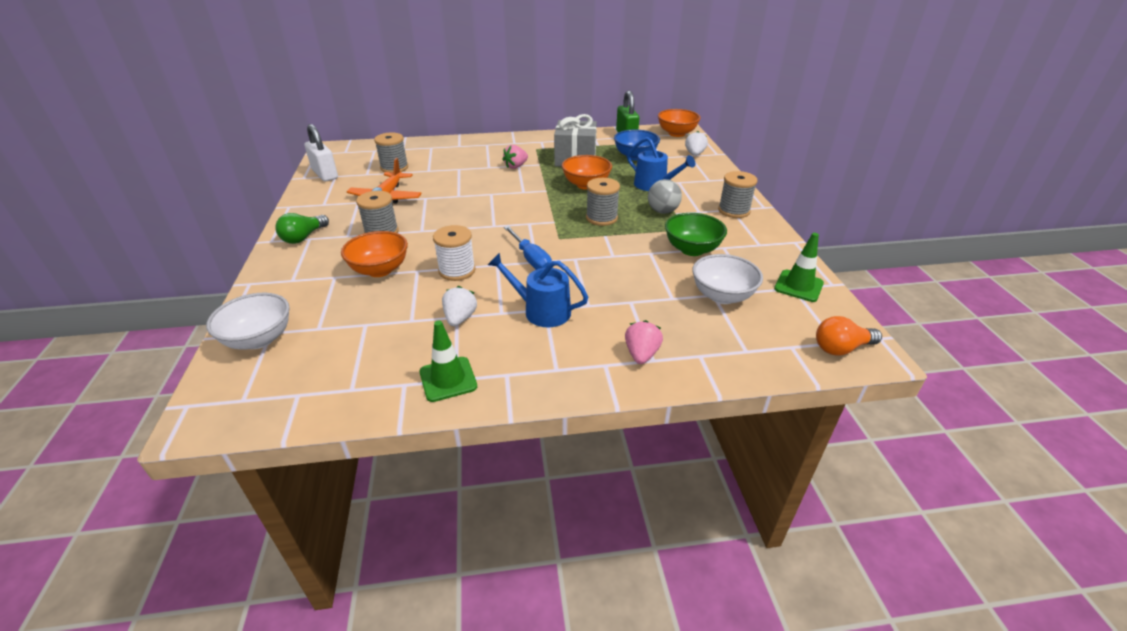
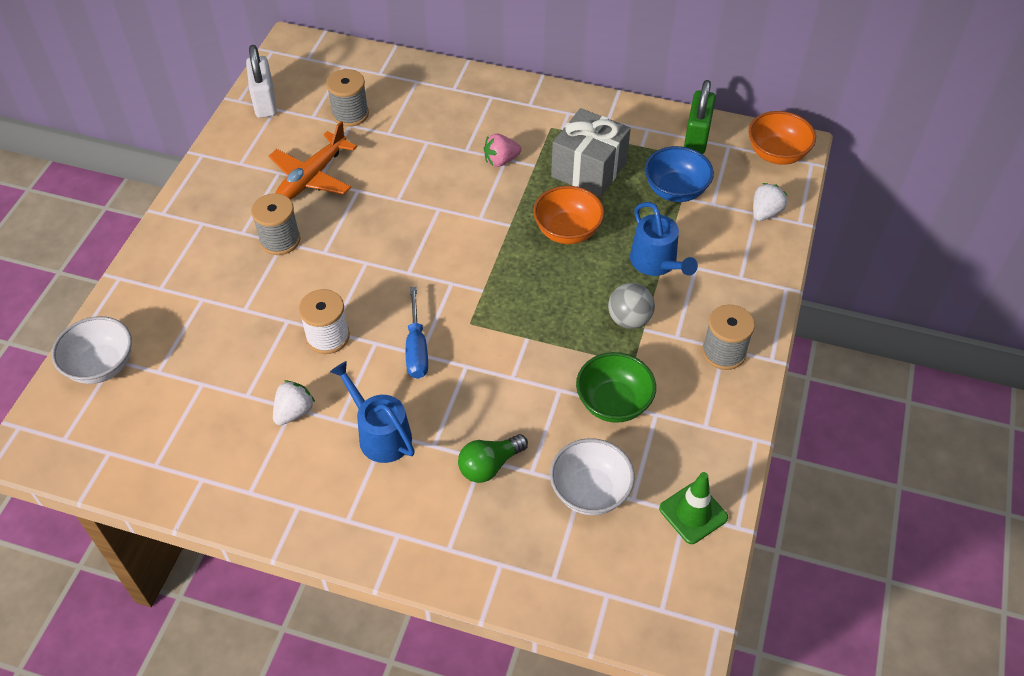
camera: 25 degrees right, 15 degrees up
(303, 237) = (196, 219): green light bulb -> green light bulb (489, 465)
(380, 270) = (250, 305): orange bowl -> none
(448, 379) = (242, 489): green traffic cone -> none
(601, 218) = (543, 305): grey spool -> none
(641, 354) = (442, 537): pink strawberry -> none
(841, 348) = (659, 620): orange light bulb -> none

